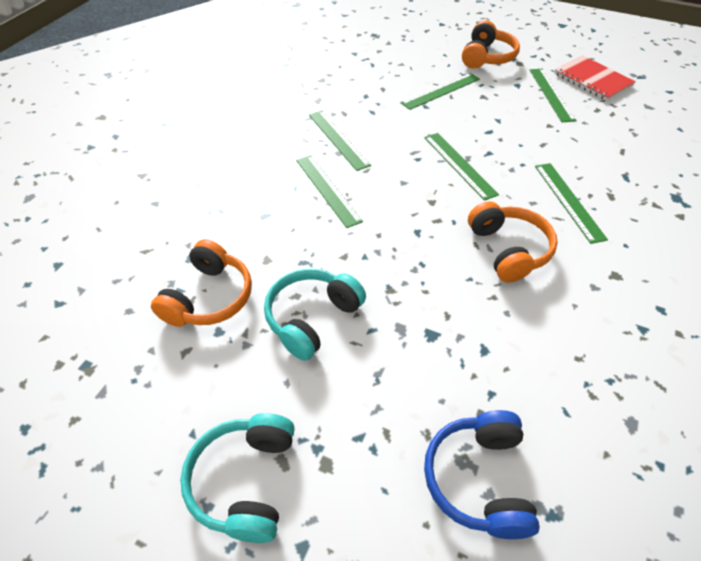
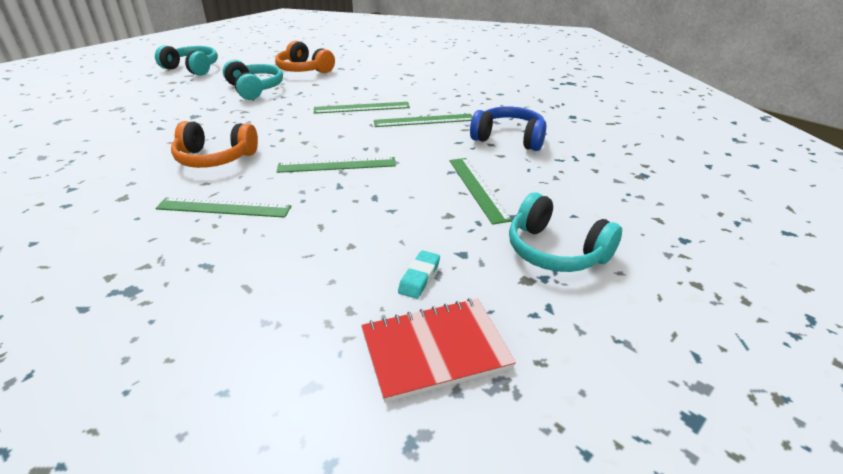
camera: 110 degrees right, 15 degrees down
(479, 479) = (104, 109): blue headphones -> blue headphones (509, 139)
(486, 57) = (556, 251): orange headphones -> turquoise headphones
(551, 94) = (419, 277): green ruler -> turquoise eraser

